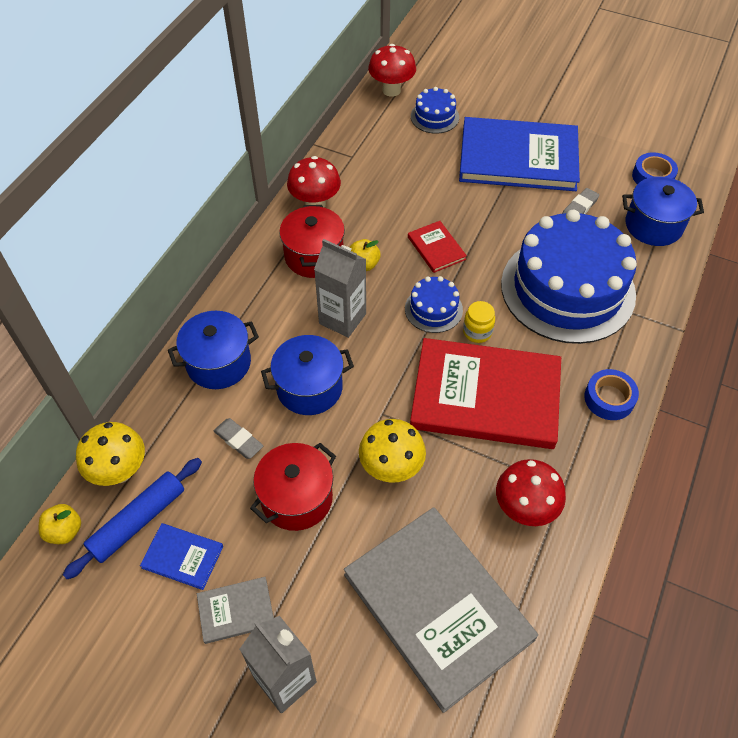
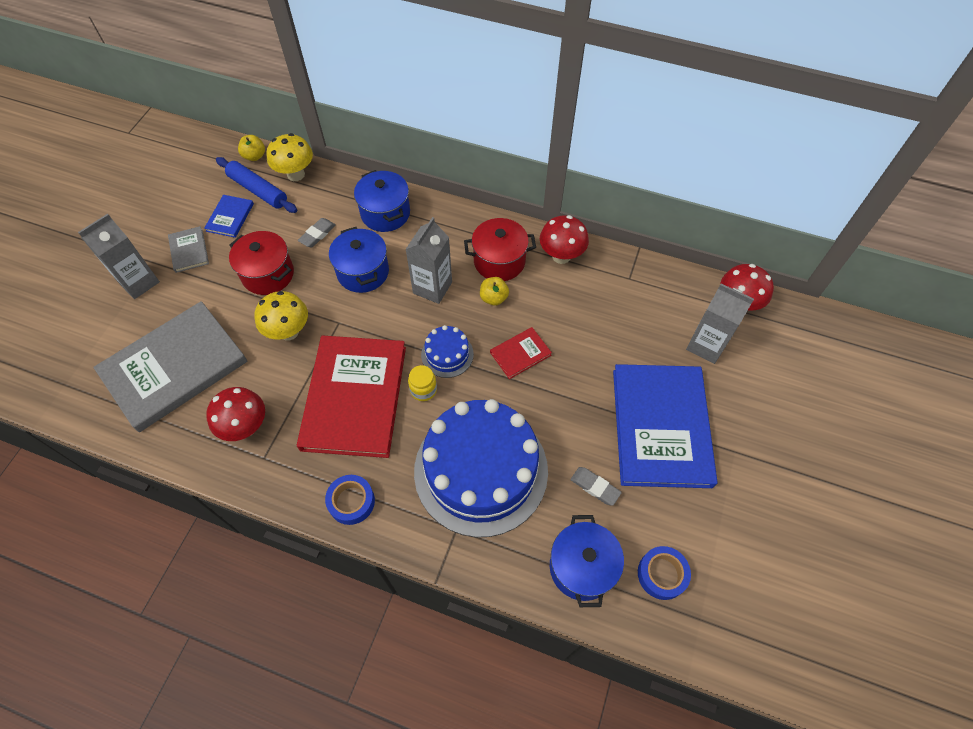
camera: 85 degrees right, 5 degrees up
(434, 117) = (706, 345): blue cake -> grey carton

